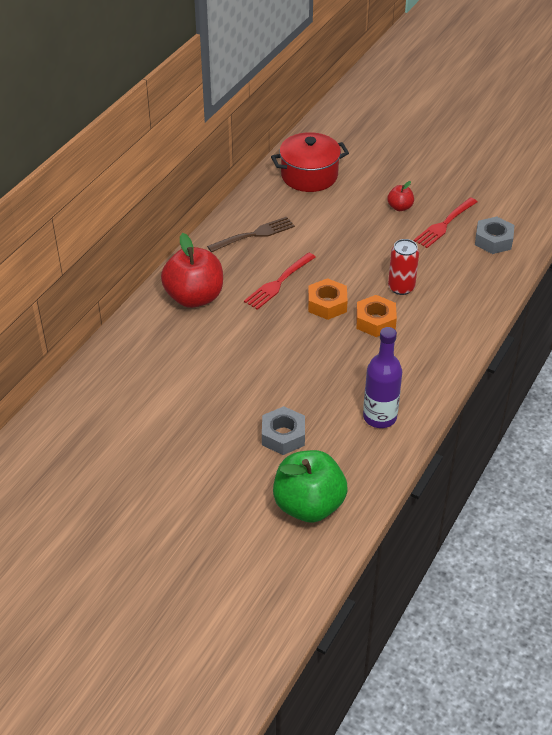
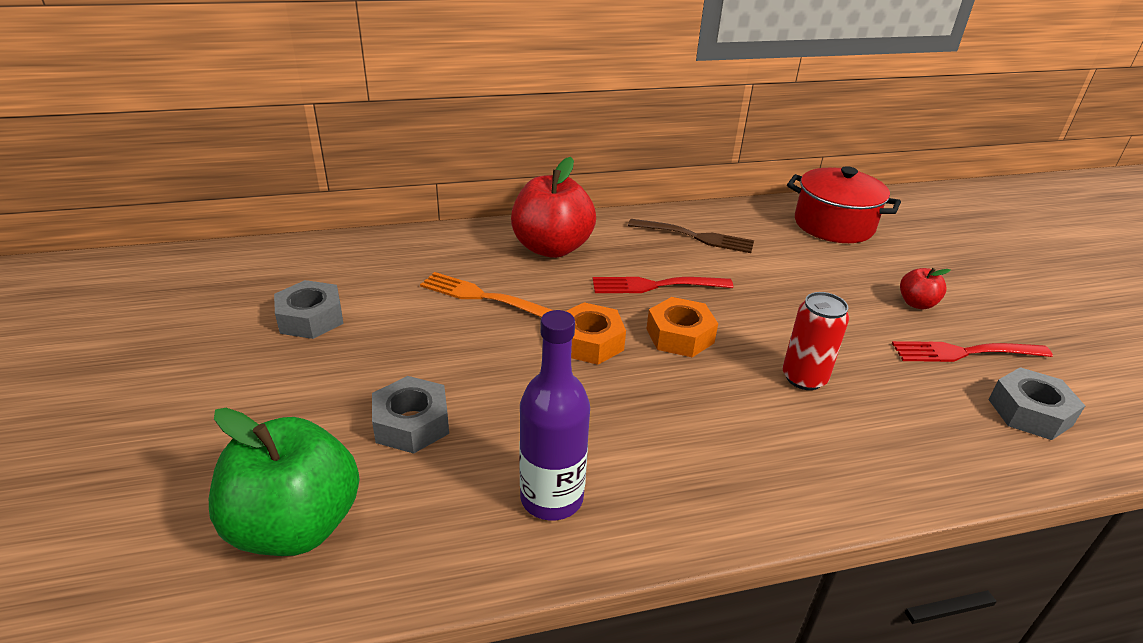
camera: 45 degrees right, 10 degrees down
(147, 432) = (311, 318): none -> grey nut
(208, 353) = (482, 296): none -> orange fork
(375, 321) = (715, 389): orange nut -> orange nut (590, 342)

